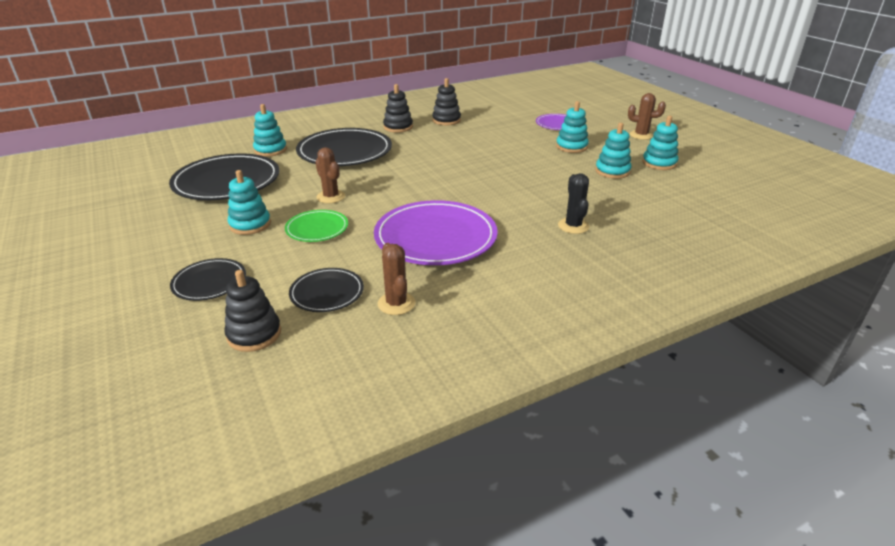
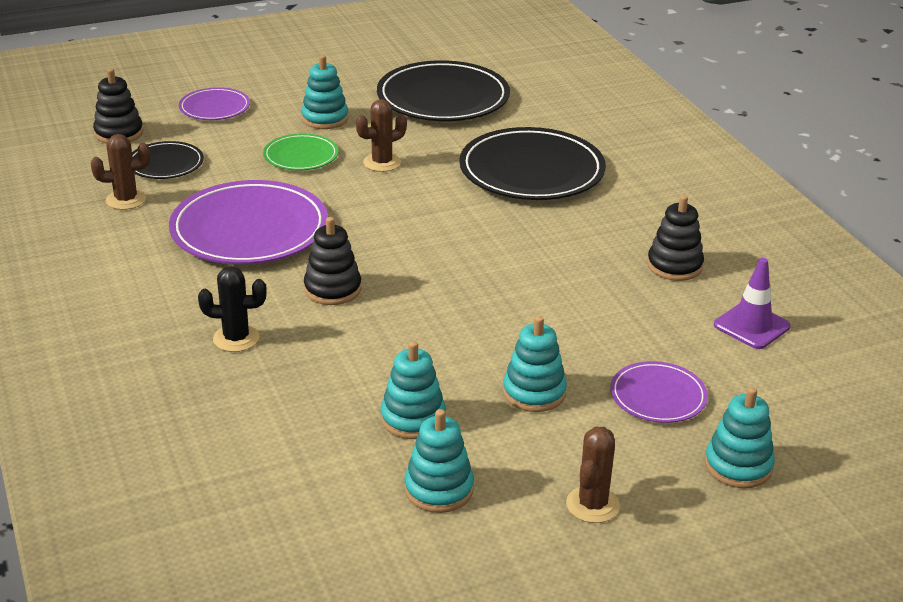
camera: 95 degrees right, 0 degrees up
(209, 282) = (214, 108): black plate -> purple plate
(270, 150) = (543, 118): turquoise stacking toy -> turquoise stacking toy (738, 466)
(398, 127) = (637, 216): black stacking toy -> black stacking toy (332, 289)
(493, 108) = (751, 326): none -> purple traffic cone

